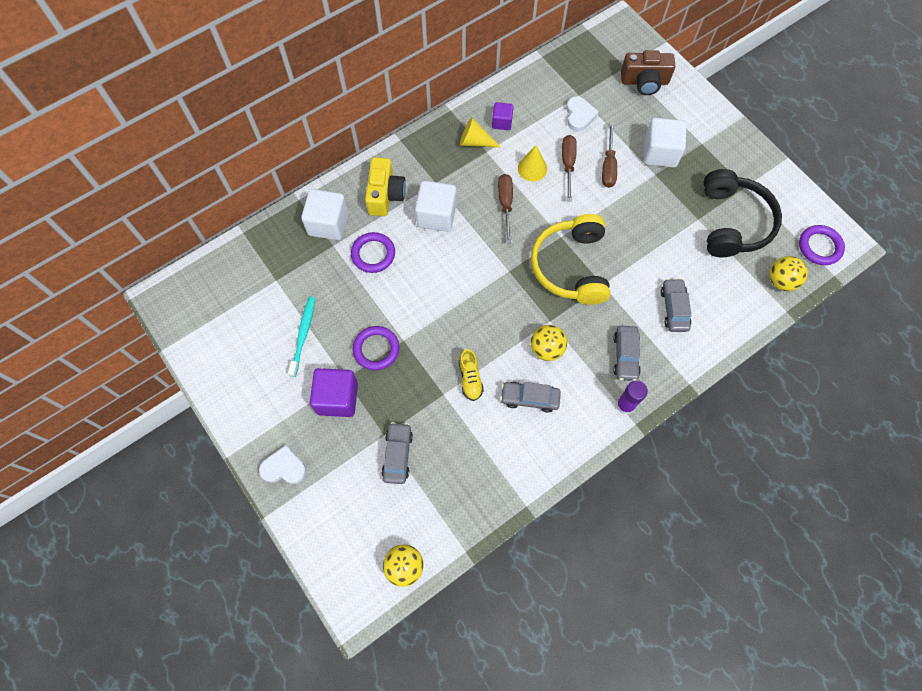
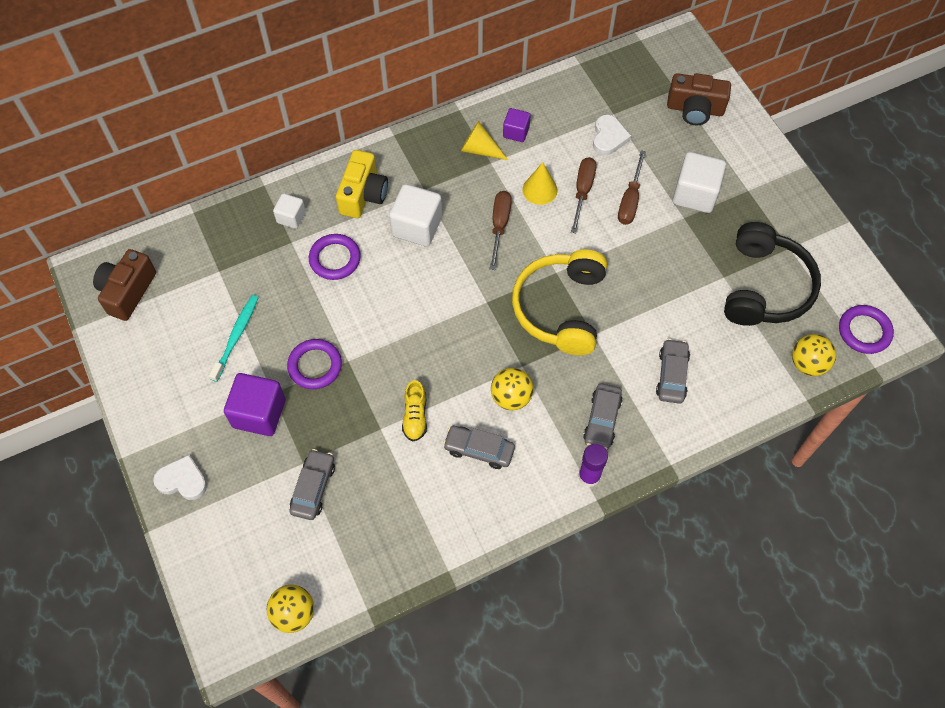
camera: 10 degrees right, 5 degrees down
(200, 310) = (127, 291): none -> brown camera
(328, 224) = (291, 217): white cube -> white cube, size x0.57

